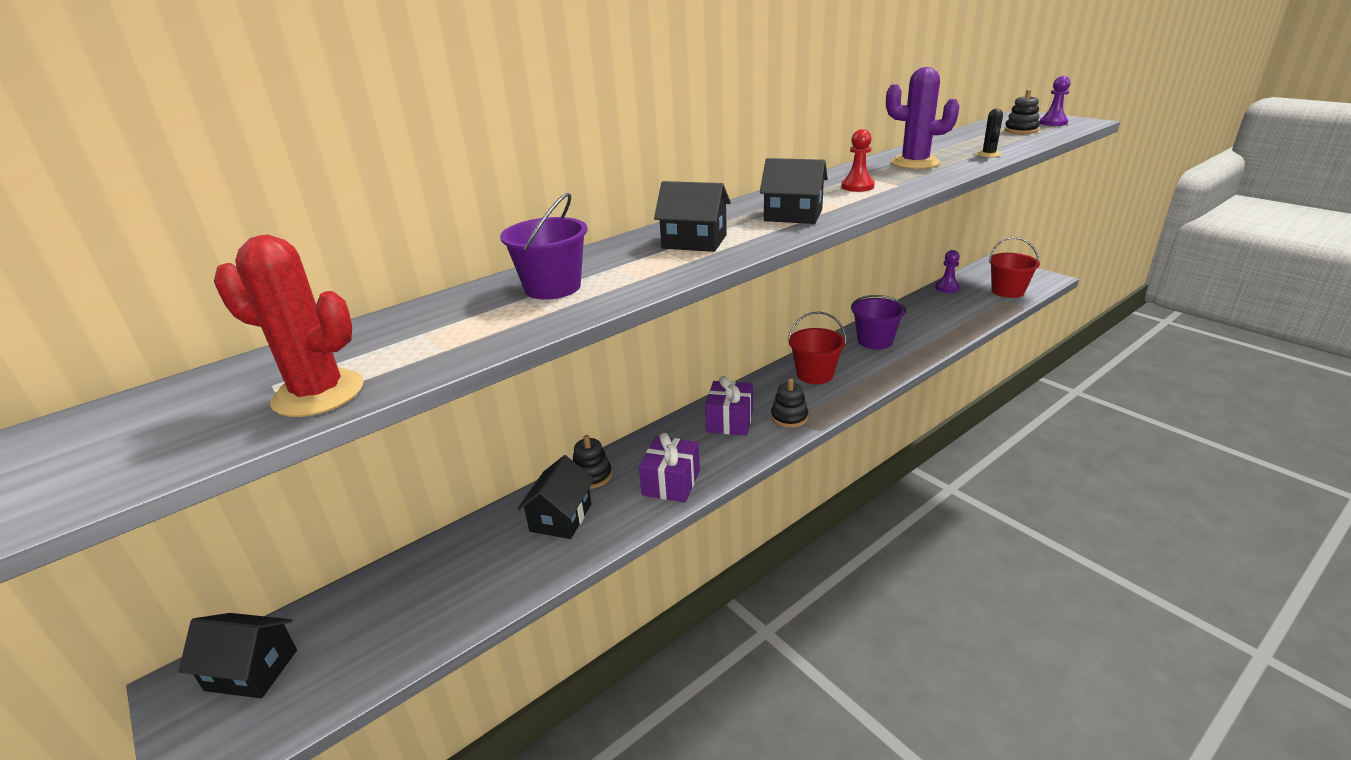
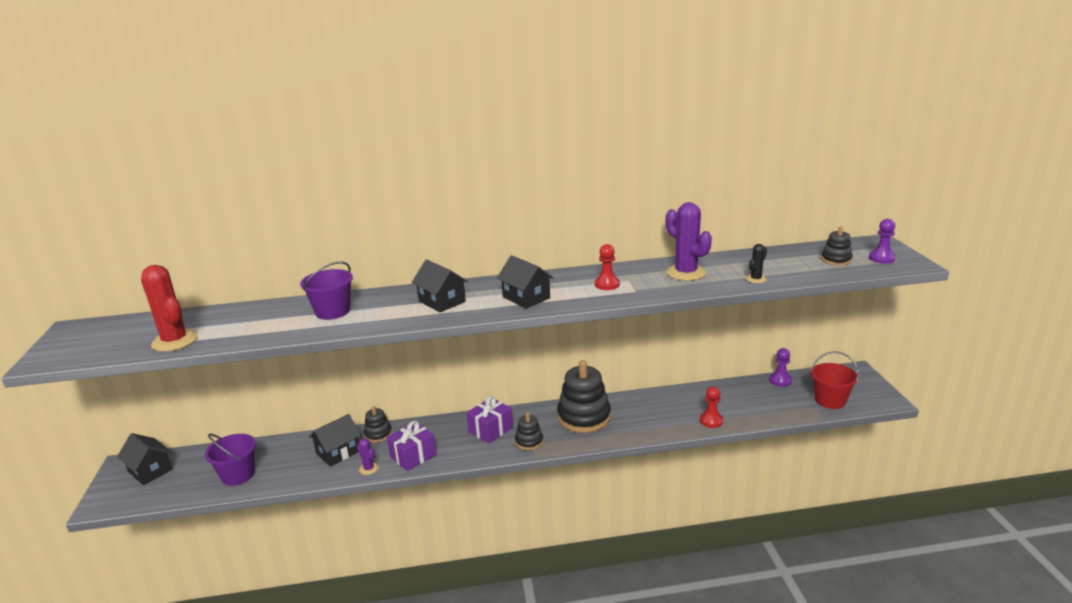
camera: 30 degrees right, 5 degrees down
(630, 520) = (369, 468): none -> purple cactus
(815, 374) = (584, 417): red bucket -> black stacking toy
(875, 341) = (659, 406): purple bucket -> purple bucket (238, 475)
(937, 338) = (711, 421): none -> red pawn

